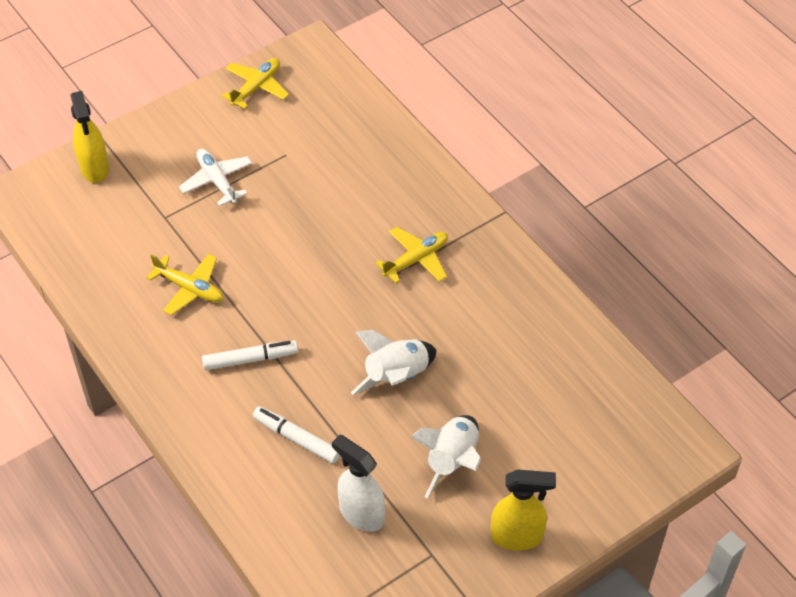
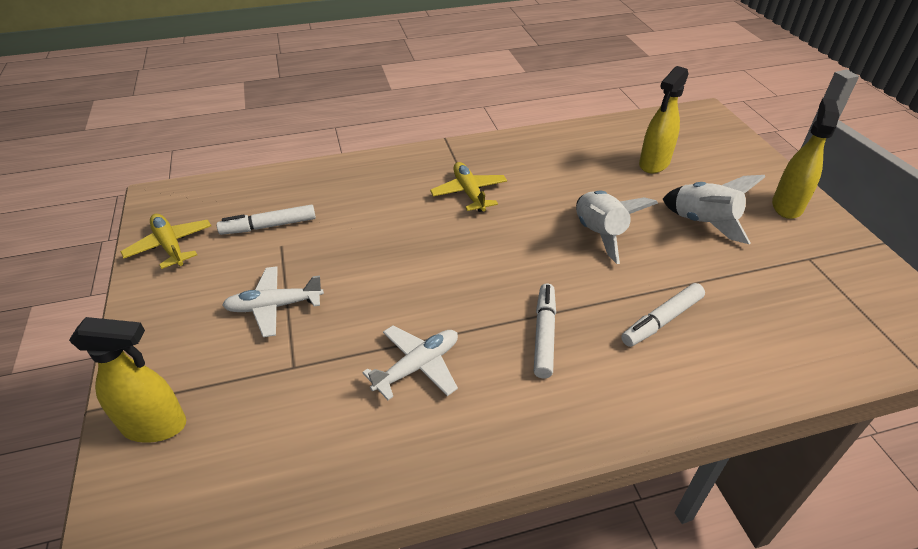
camera: 70 degrees left, 10 degrees down
(190, 288) = (417, 366): yellow plane -> white plane
(306, 136) = (269, 226): none -> white marker
(361, 514) = (762, 294): white spray bottle -> none
(543, 406) = (654, 164): none -> yellow spray bottle

